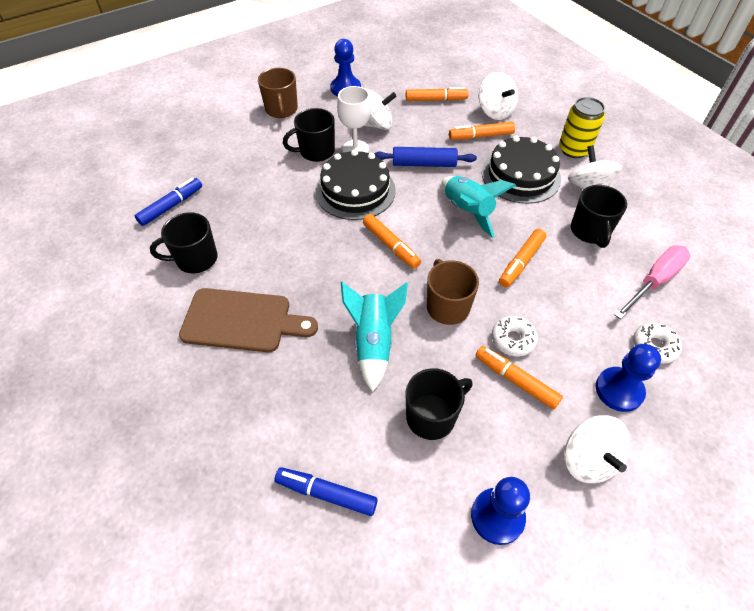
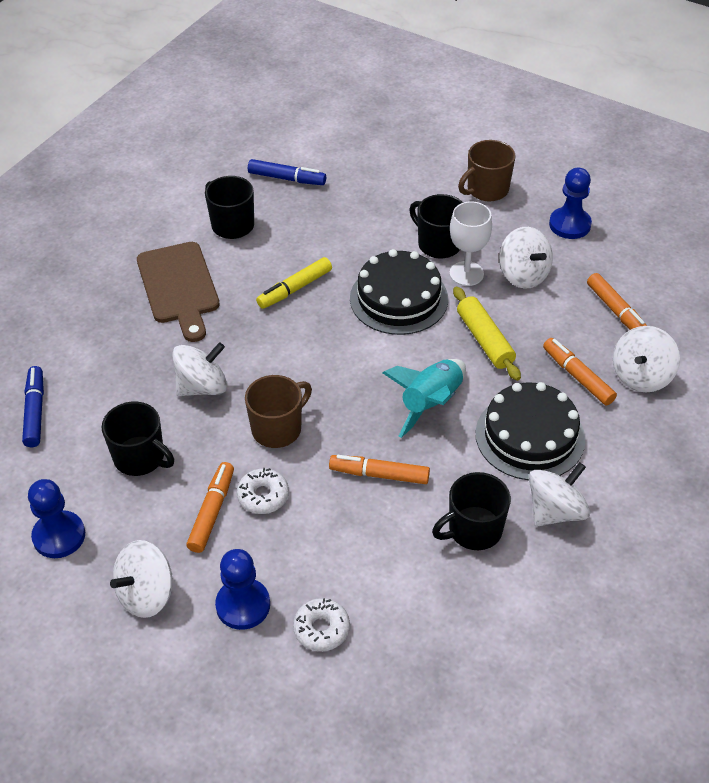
camera: 65 degrees right, 5 degrees down
(302, 244) = (295, 289): none -> yellow marker
(373, 342) = (202, 387): turquoise rocket -> white spinning top
(391, 246) = (335, 356): orange marker -> none
(424, 164) = (485, 340): blue rolling pin -> yellow rolling pin
(574, 150) = (624, 479): yellow can -> none
(654, 281) = (427, 613): pink screwdriver -> none

